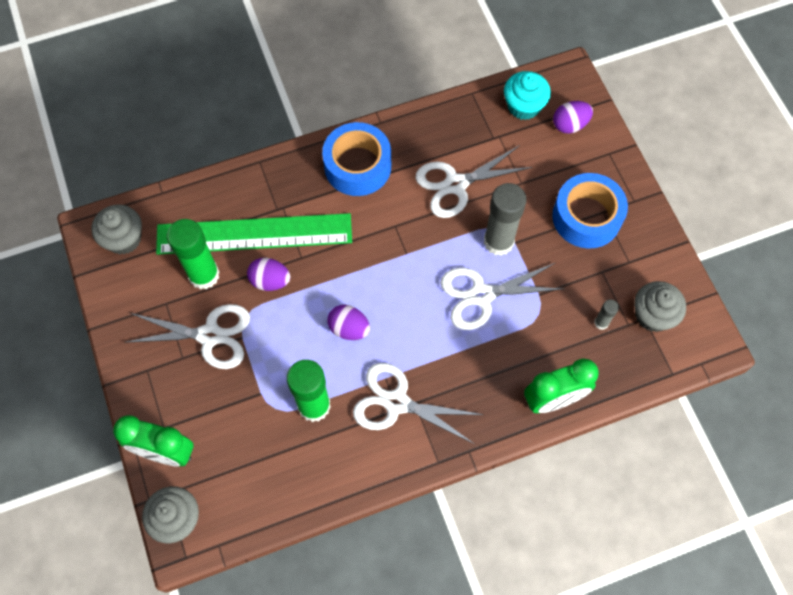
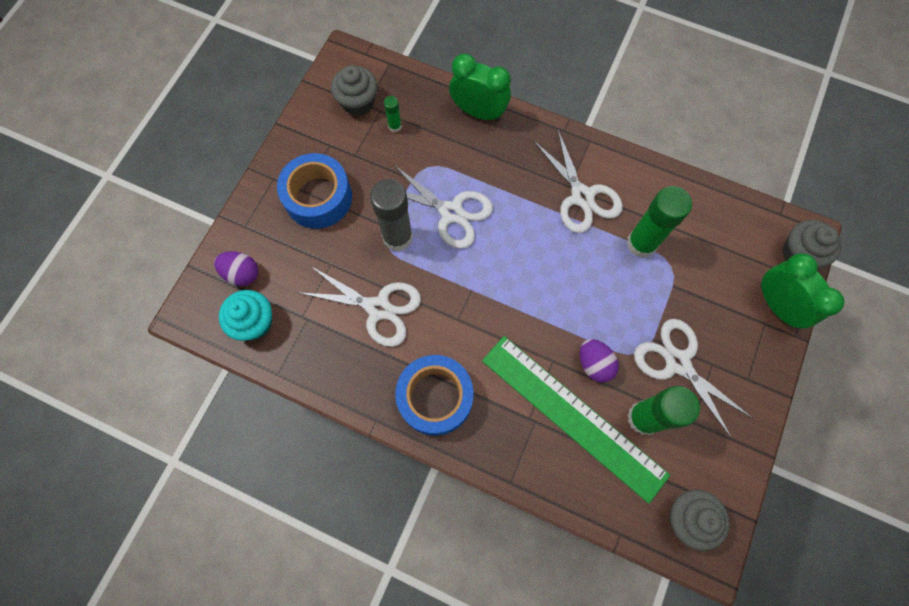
camera: 135 degrees left, 5 degrees up
(349, 328) = (567, 273): purple egg -> none
(601, 322) = (395, 126): grey glue stick -> green glue stick

